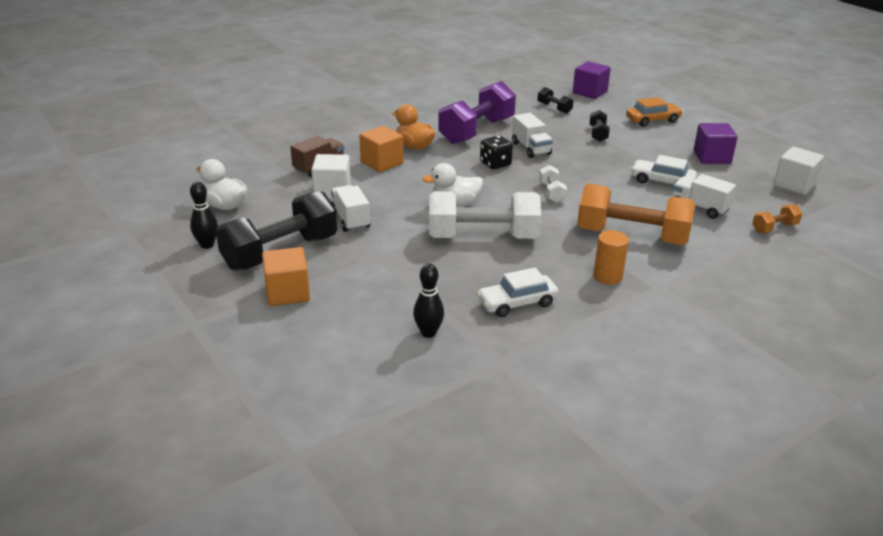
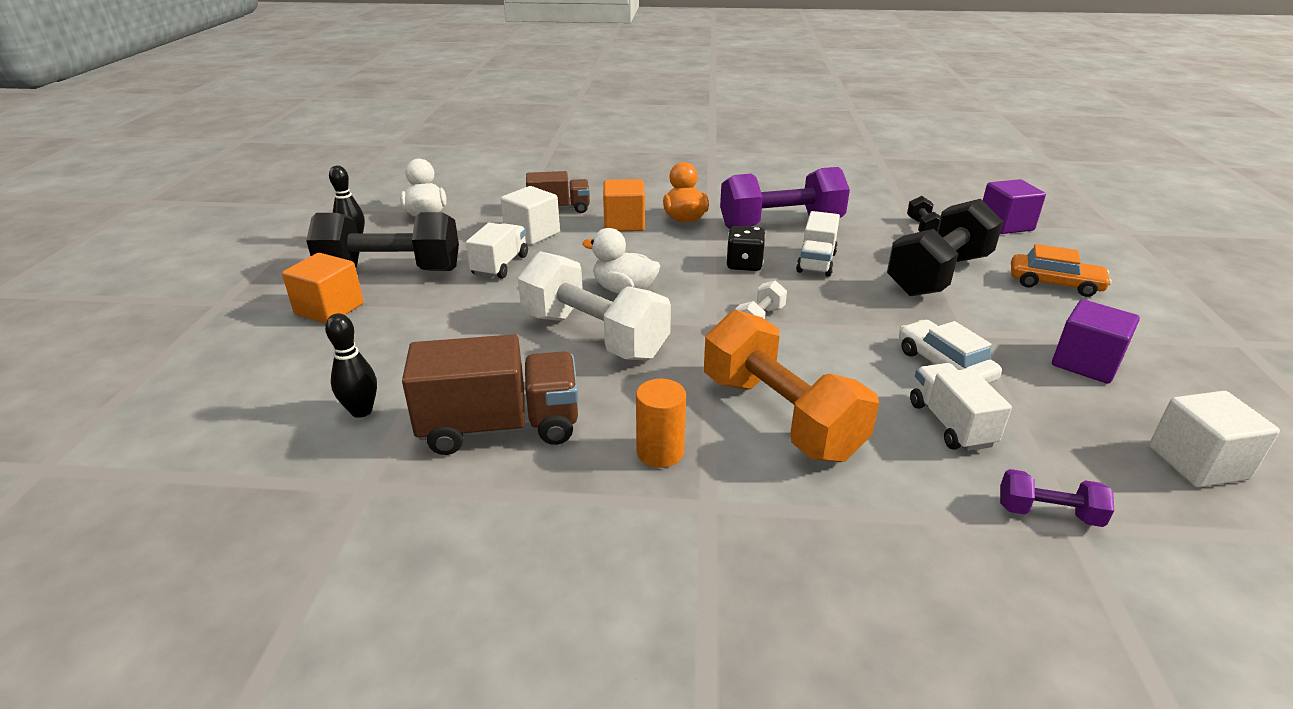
camera: 40 degrees right, 0 degrees up
(517, 303) = (500, 427): white car -> brown truck
(598, 134) = (938, 275): black dumbbell -> black dumbbell, size x2.22
(774, 228) = (1048, 513): orange dumbbell -> purple dumbbell

